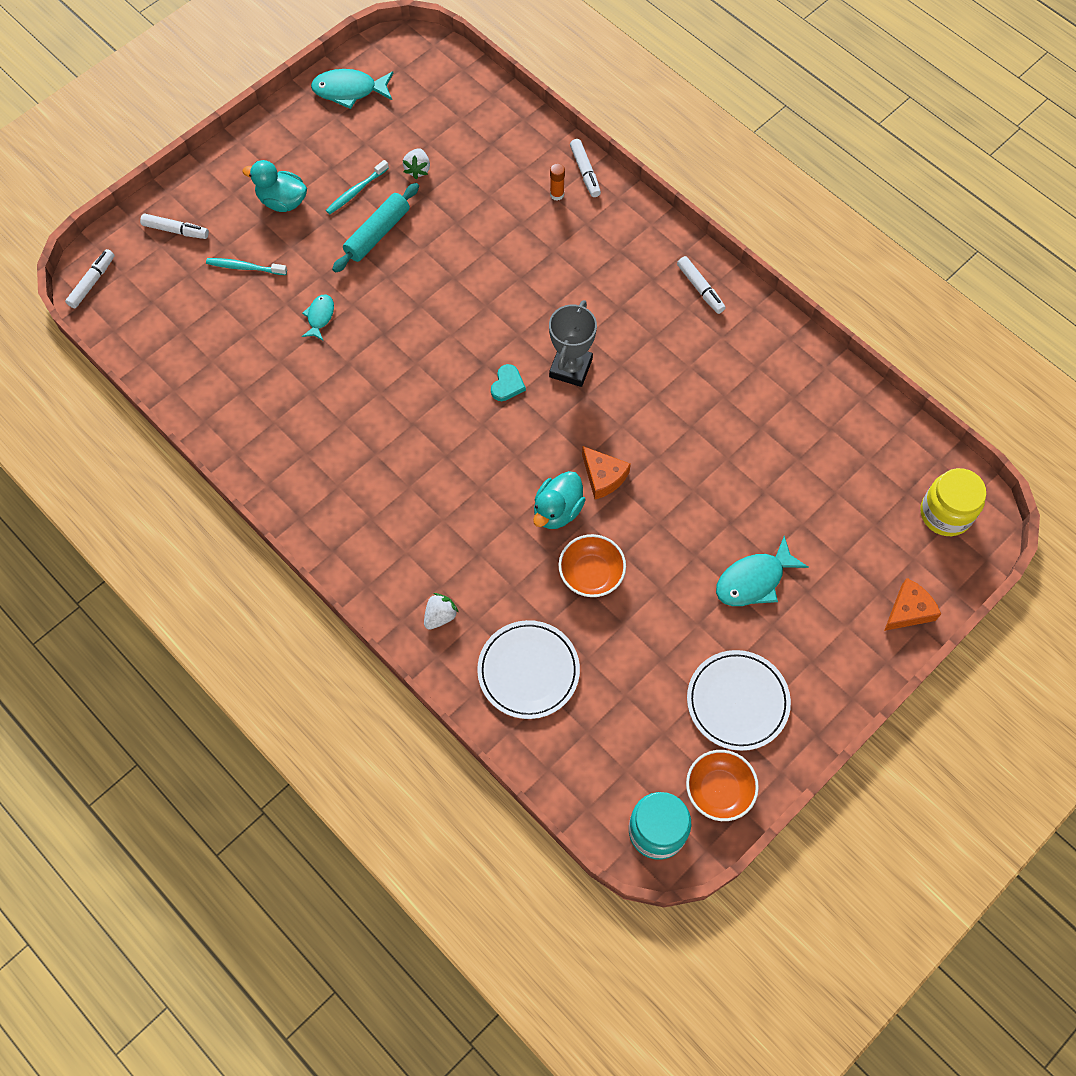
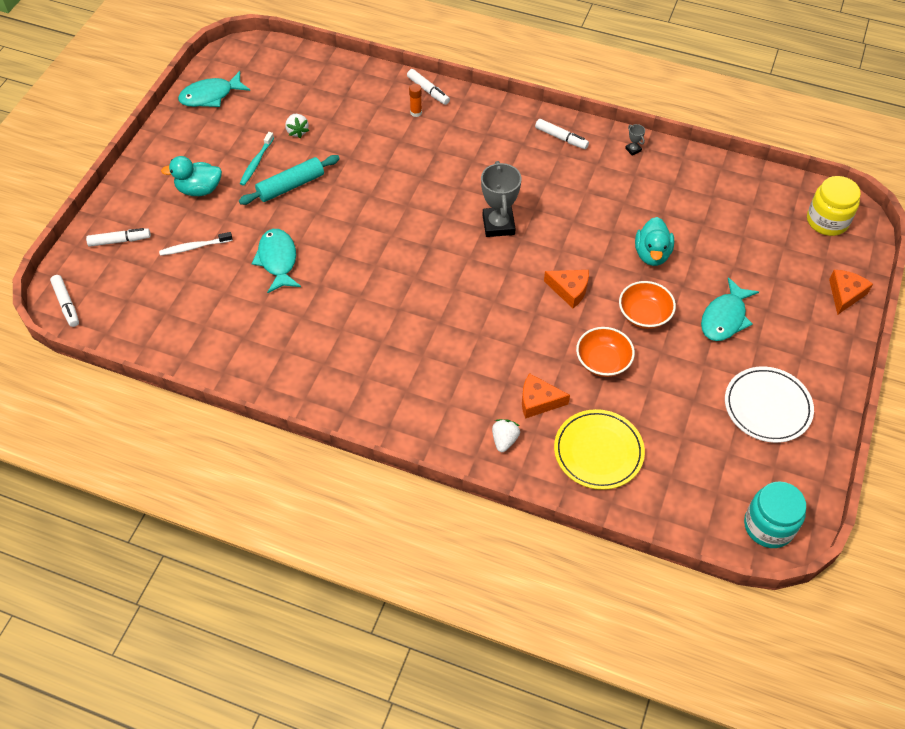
camera: 25 degrees left, 10 degrees down
(92, 282) = (66, 304): white marker -> white marker turned 150 degrees clockwise
(245, 267) = (194, 247): turquoise toothbrush -> white toothbrush
(320, 317) = (278, 260): turquoise fish -> turquoise fish, size x1.70
(377, 233) = (291, 186): turquoise rolling pin -> turquoise rolling pin turned 45 degrees clockwise
(498, 588) = (538, 401): none -> orange cheese
(507, 385) = (457, 254): turquoise heart -> none
(528, 671) = (598, 451): white plate -> yellow plate
(557, 510) = (549, 327): turquoise duck -> turquoise duck (652, 254)
(719, 790) = (795, 476): orange bowl -> orange bowl (644, 315)
(773, 335) = (633, 150): none -> grey trophy

